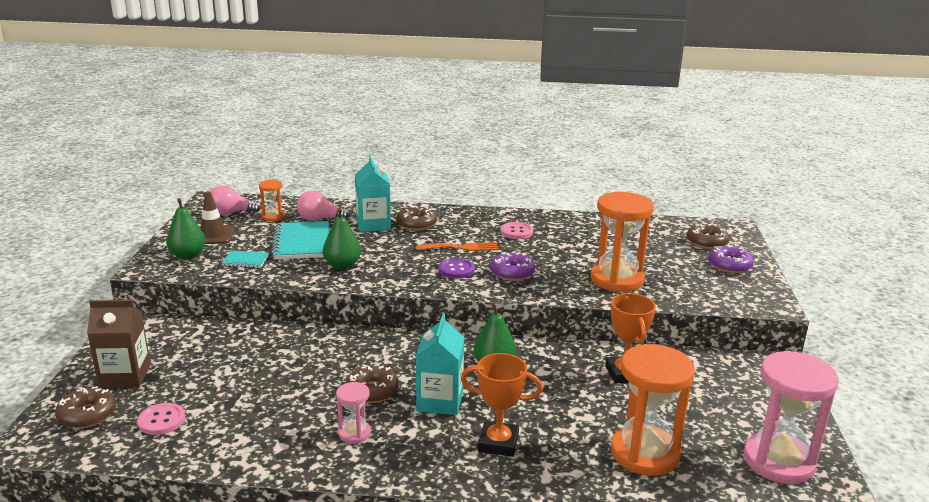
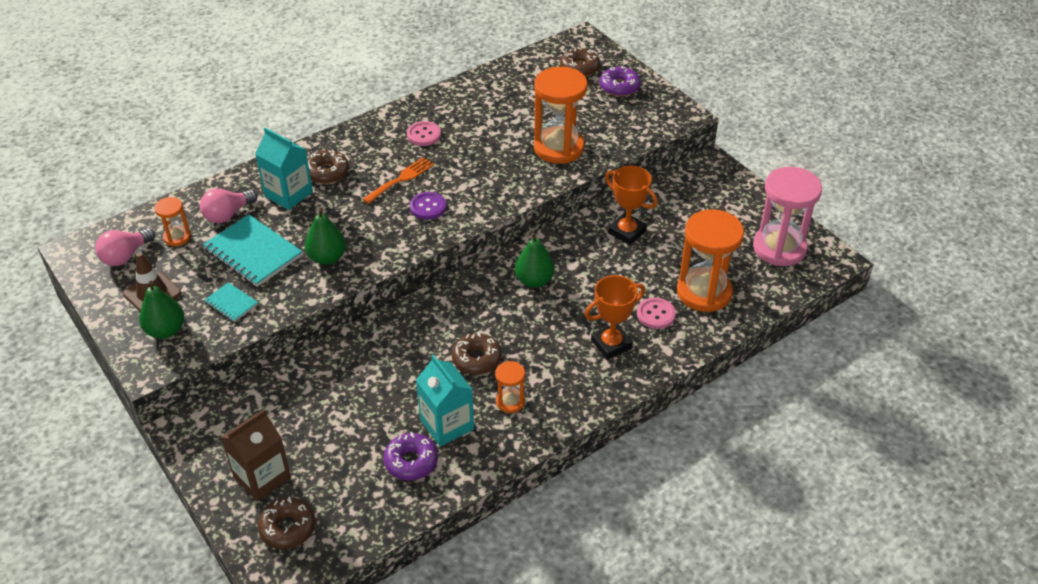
camera: 40 degrees left, 20 degrees up
(161, 420) = (355, 490): pink button -> pink button (656, 314)
(245, 260) = (231, 303): turquoise notebook -> turquoise notebook turned 75 degrees clockwise
(354, 433) = (510, 401): pink hourglass -> orange hourglass
(440, 401) = (534, 336): turquoise carton -> turquoise carton (447, 424)
(512, 273) = (475, 185): purple donut -> purple donut (411, 461)

